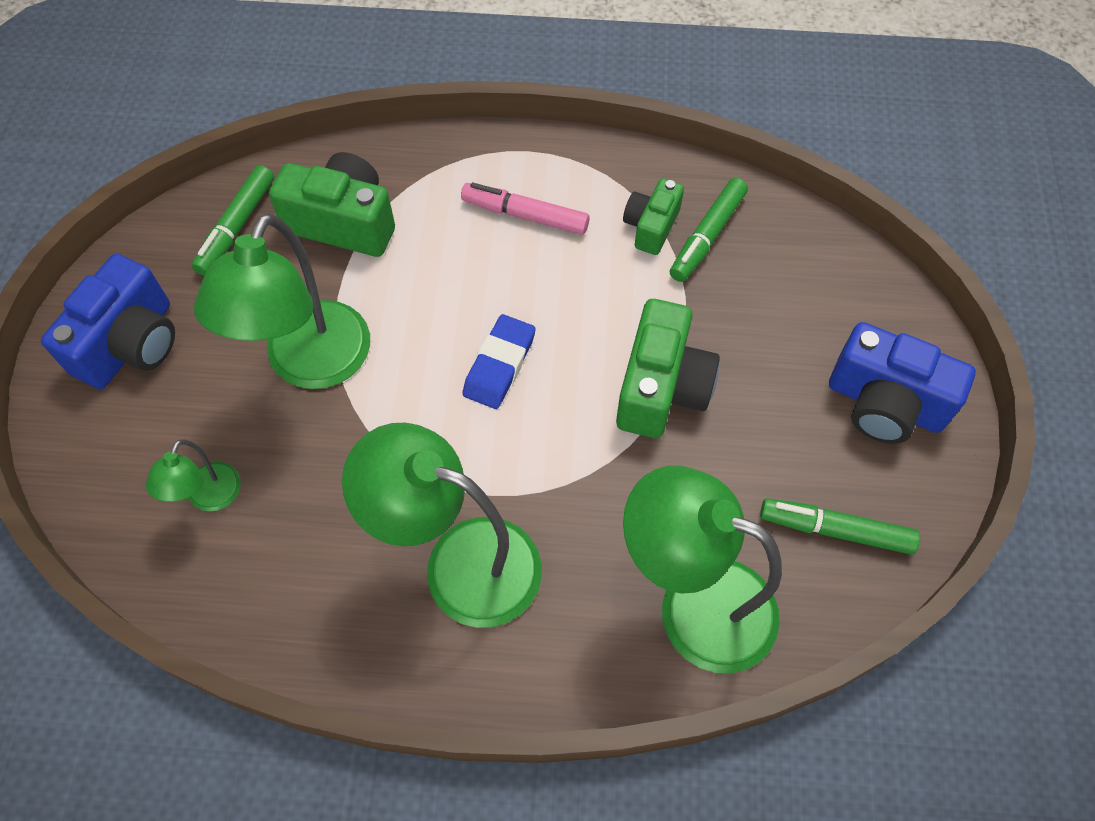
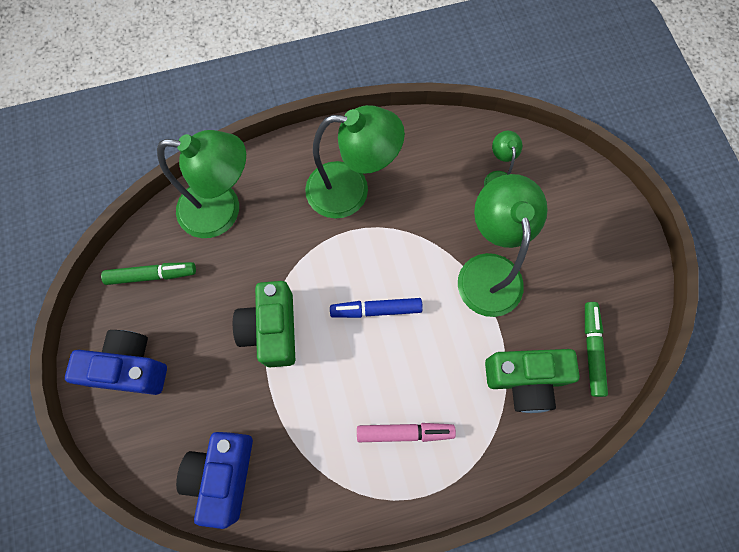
camera: 160 degrees right, 10 degrees up
(130, 343) = (599, 246): blue camera -> blue camera (223, 475)
(499, 365) = (376, 310): blue eraser -> blue marker
(651, 226) = (313, 456): green camera -> none
(707, 236) = (270, 462): green marker -> none

